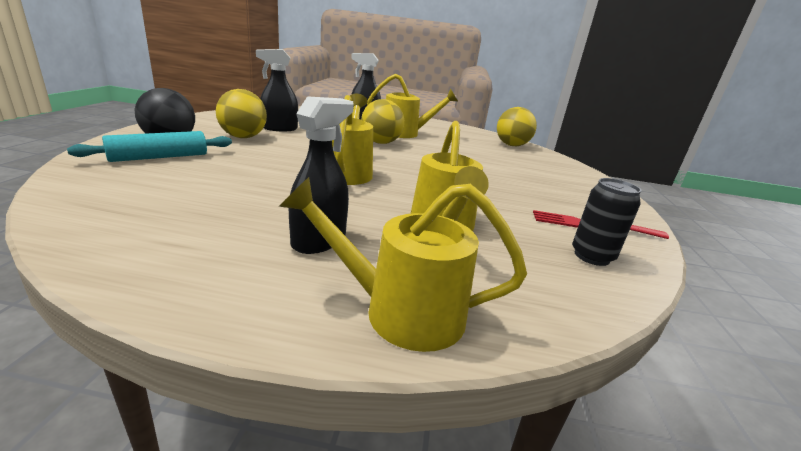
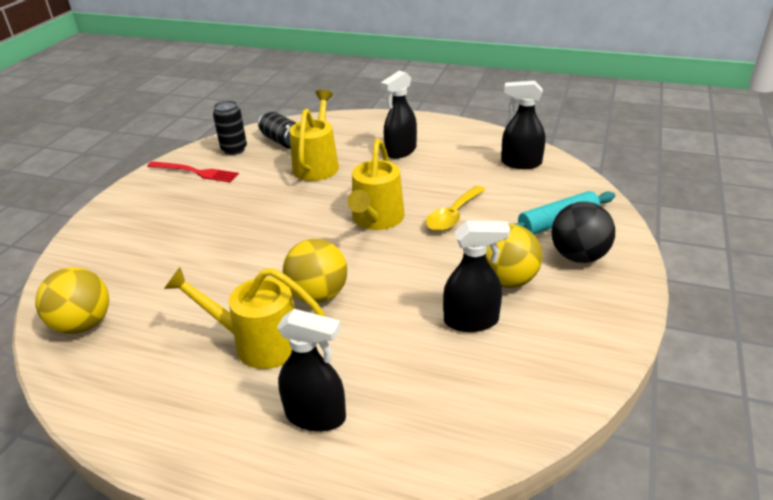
camera: 165 degrees left, 10 degrees up
(125, 212) = (521, 163): none -> black spray bottle
(267, 168) = (453, 216): none -> yellow spoon
(400, 312) = (365, 123): yellow watering can -> none
(534, 270) = (282, 141): none -> black can

